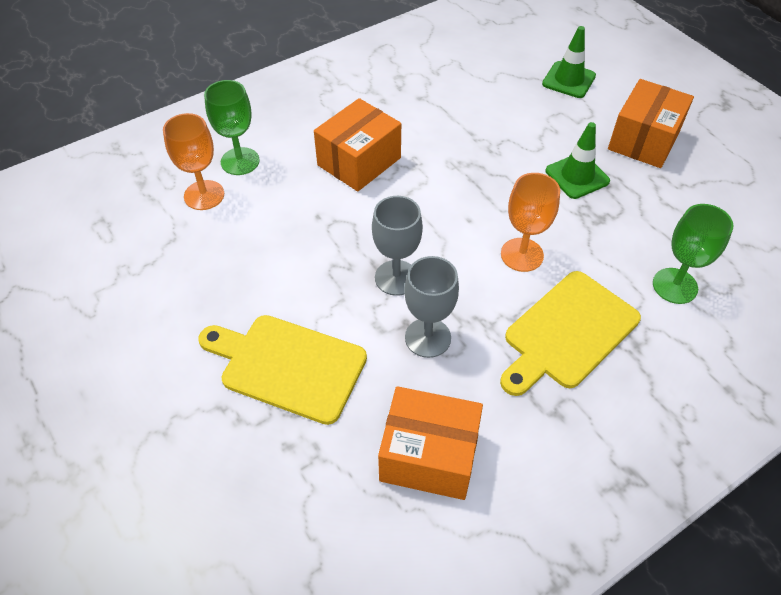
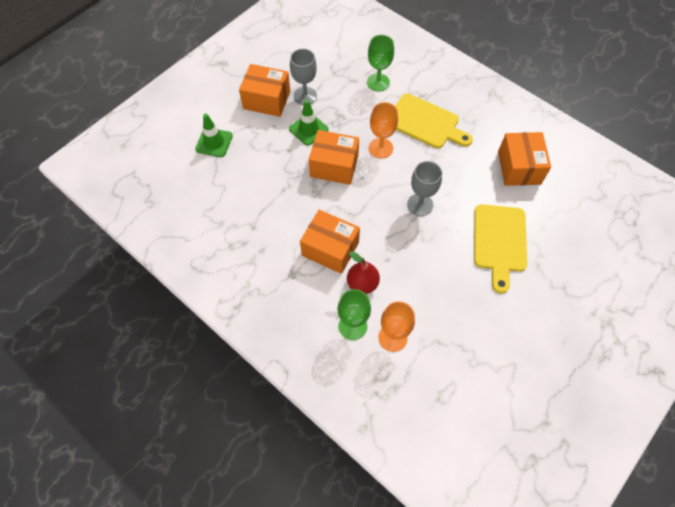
camera: 105 degrees left, 10 degrees up
(293, 182) = (362, 283): none -> red pear
(428, 337) = (454, 181): grey goblet -> grey goblet (305, 96)
(499, 191) = (334, 166): none -> orange box

